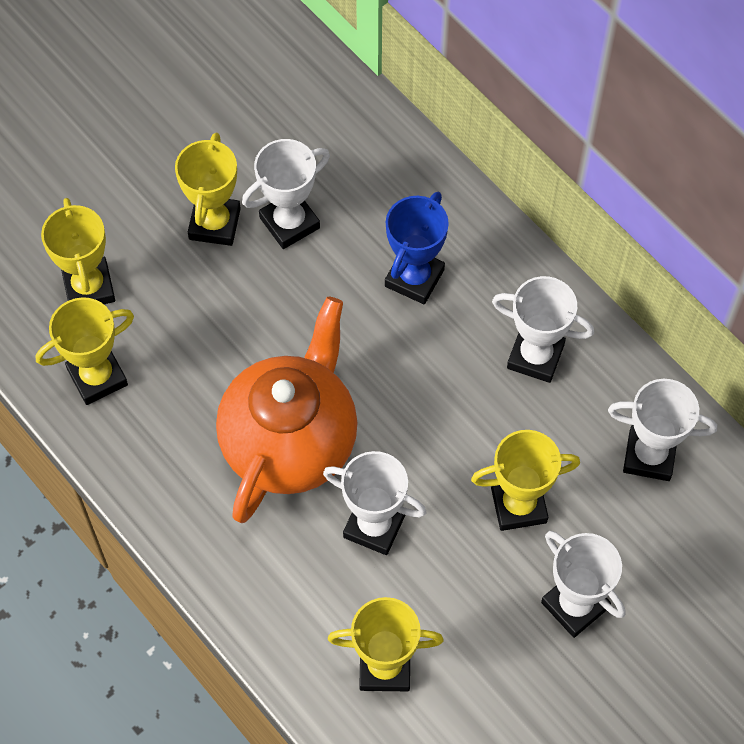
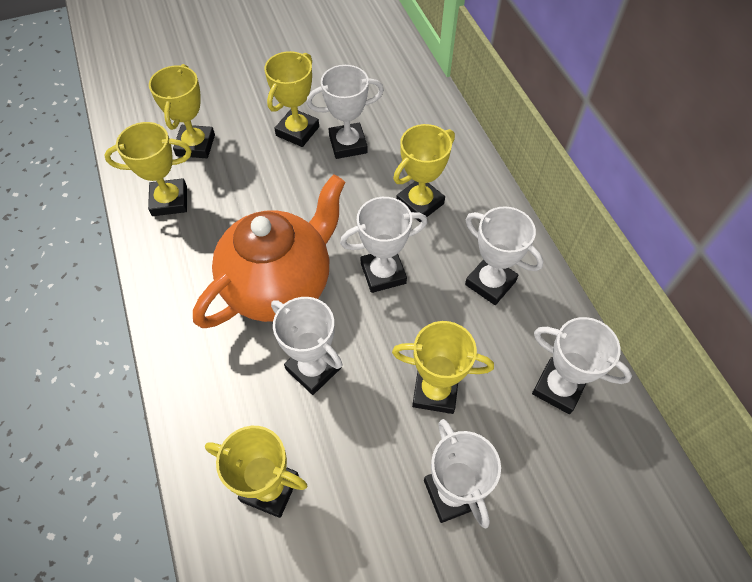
camera: 20 degrees right, 5 degrees down
(406, 386) = (383, 273): none -> white trophy
(414, 278) = (420, 203): blue trophy -> yellow trophy

